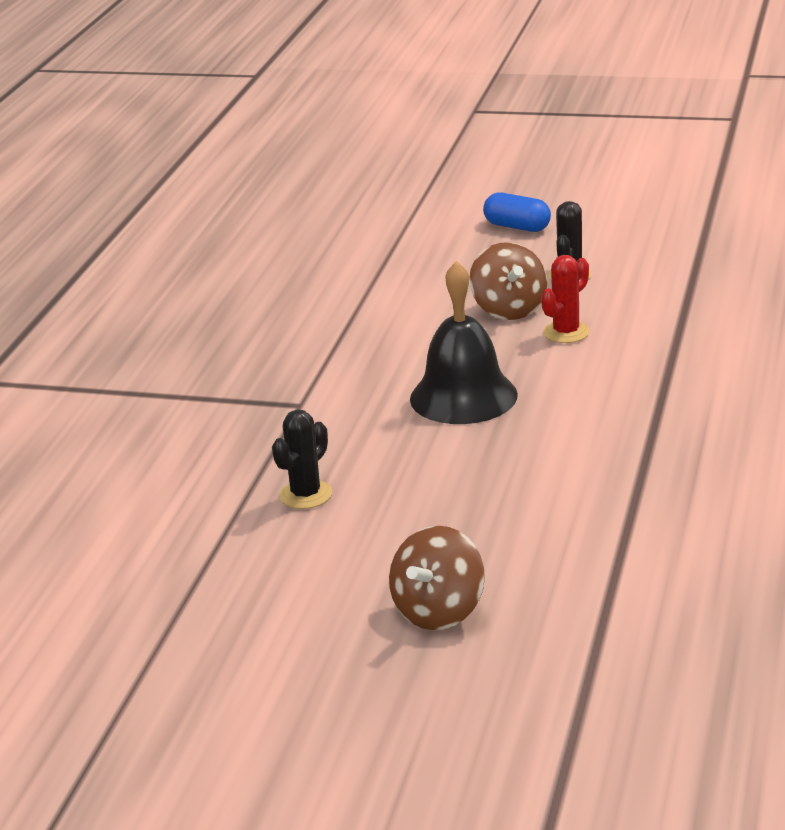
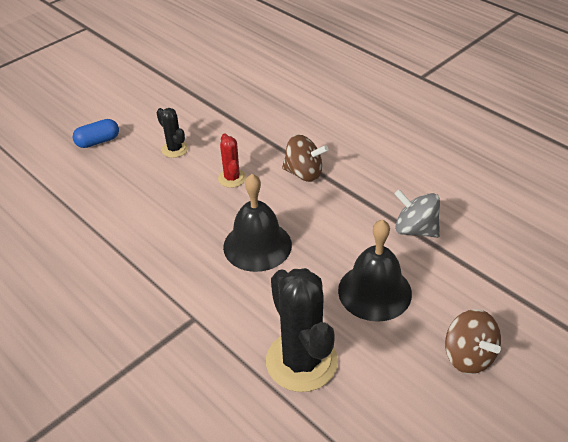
camera: 60 degrees left, 15 degrees up
(306, 495) = (301, 361): black cactus -> black cactus, size x1.98
(478, 505) = (374, 291): none -> black bell
(509, 309) = (184, 186): brown spinning top -> brown spinning top (304, 173)
(640, 497) = (415, 229): none -> grey spinning top

